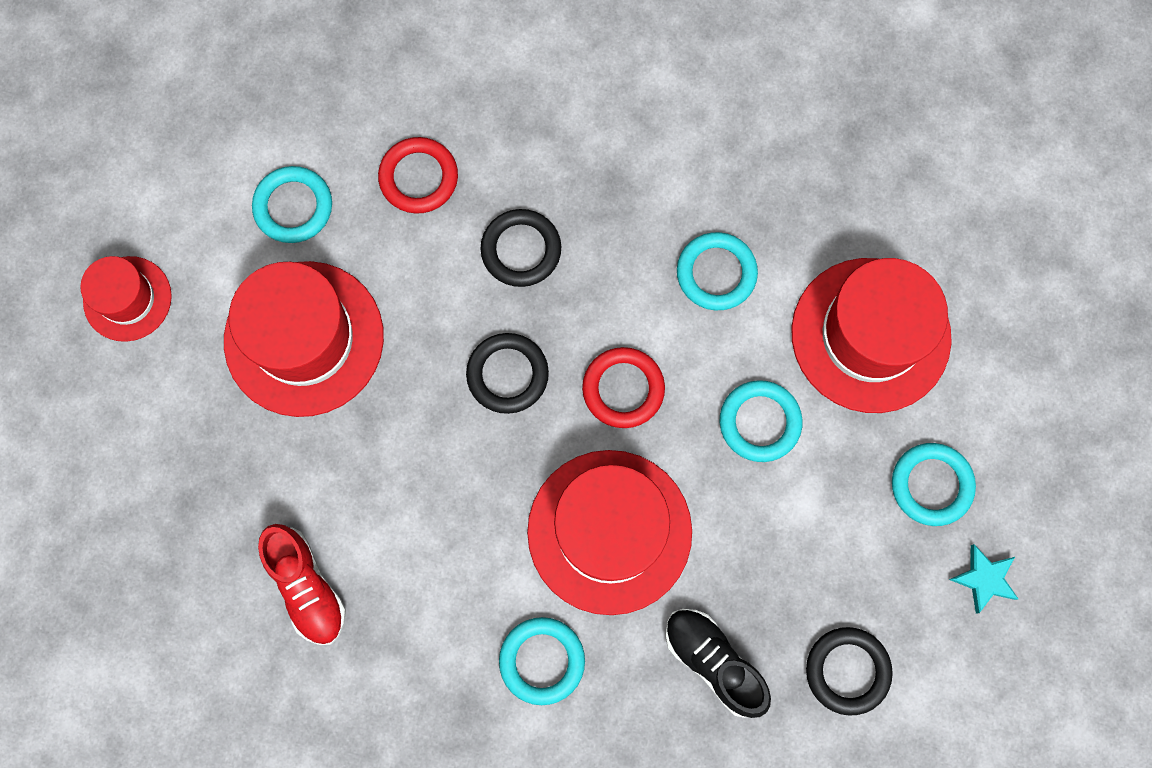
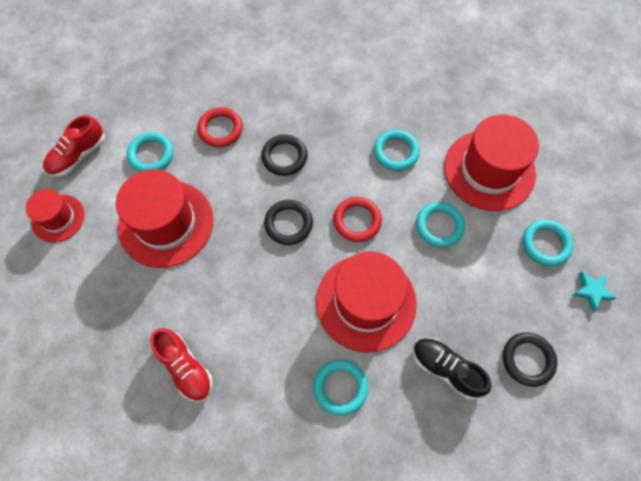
camera: 10 degrees left, 10 degrees down
(169, 188) = (78, 155): none -> red shoe

